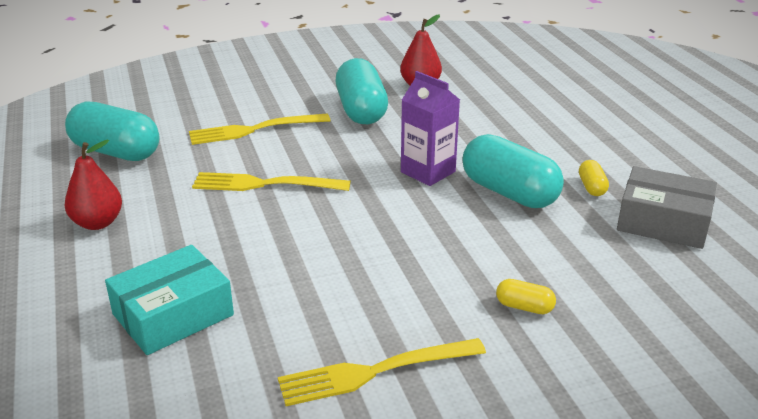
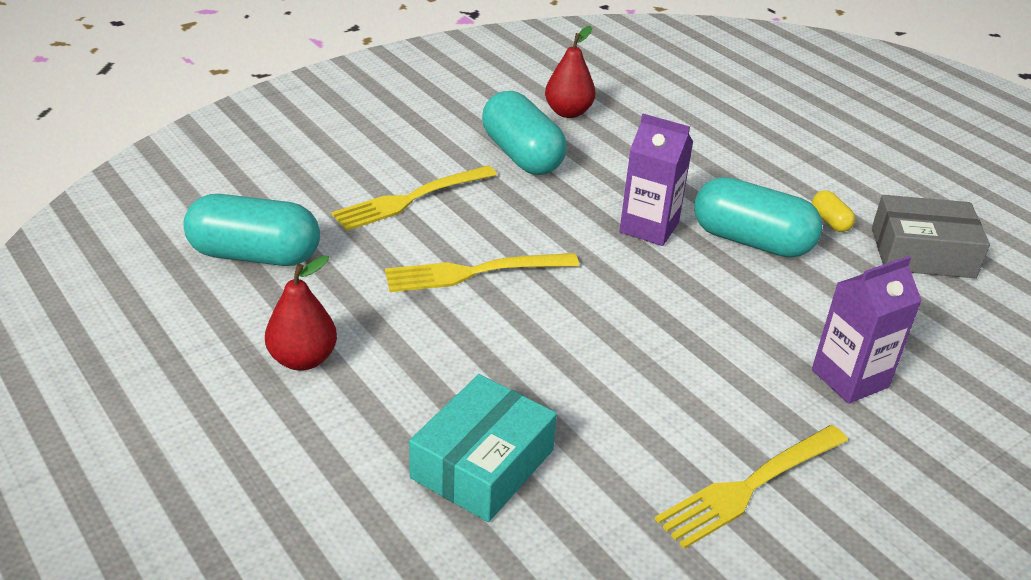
camera: 20 degrees left, 5 degrees up
(524, 307) = (850, 378): yellow capsule -> purple carton

